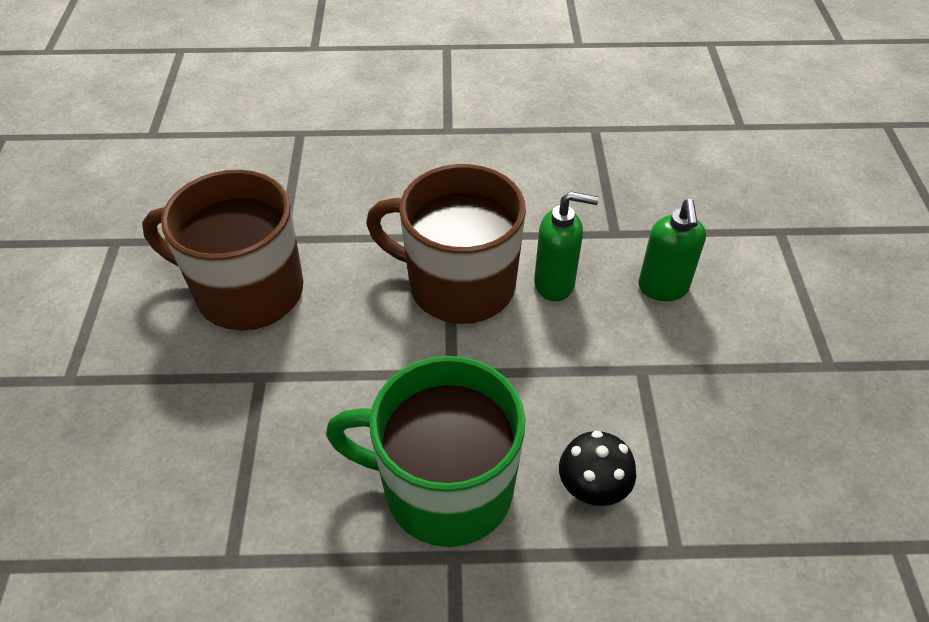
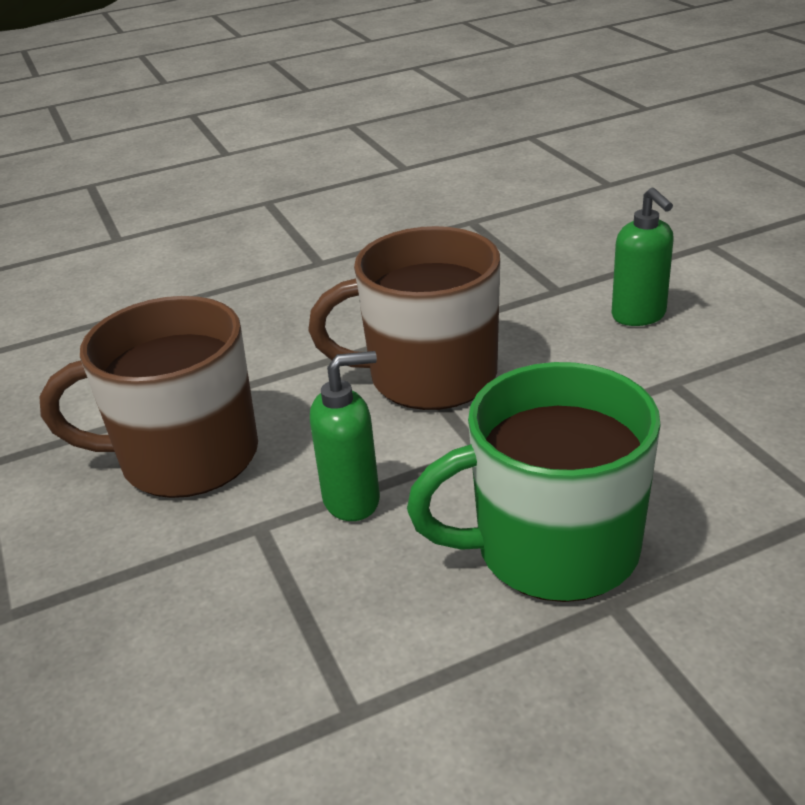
camera: 20 degrees left, 15 degrees down
(555, 284) = (530, 345): green soap dispenser -> green soap dispenser (352, 500)
(592, 488) = (707, 491): black mushroom -> none

